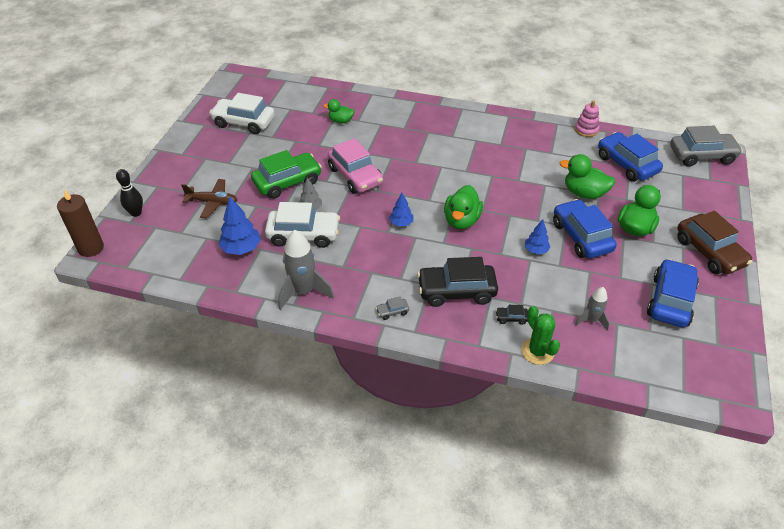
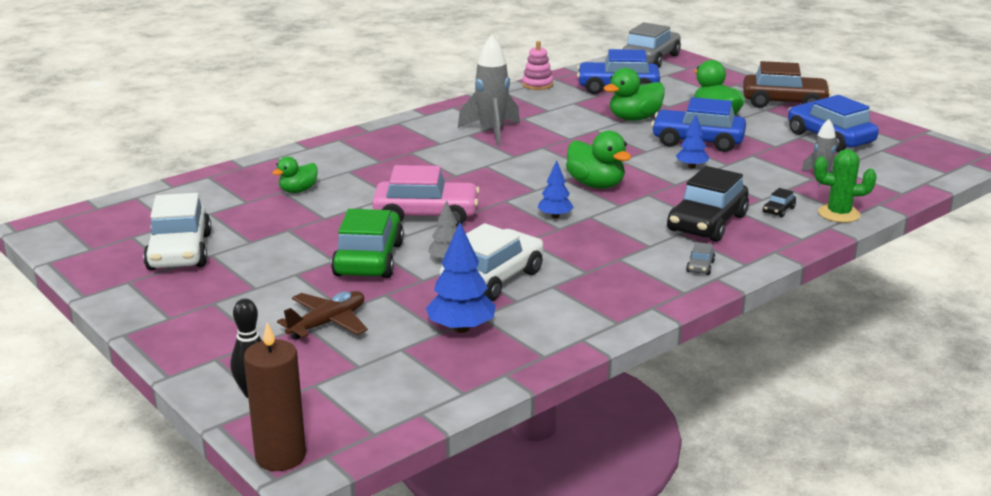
camera: 55 degrees left, 20 degrees down
(244, 122) = (180, 252): white car -> white car turned 60 degrees counterclockwise
(303, 292) = (602, 309): grey rocket -> grey rocket (492, 132)

